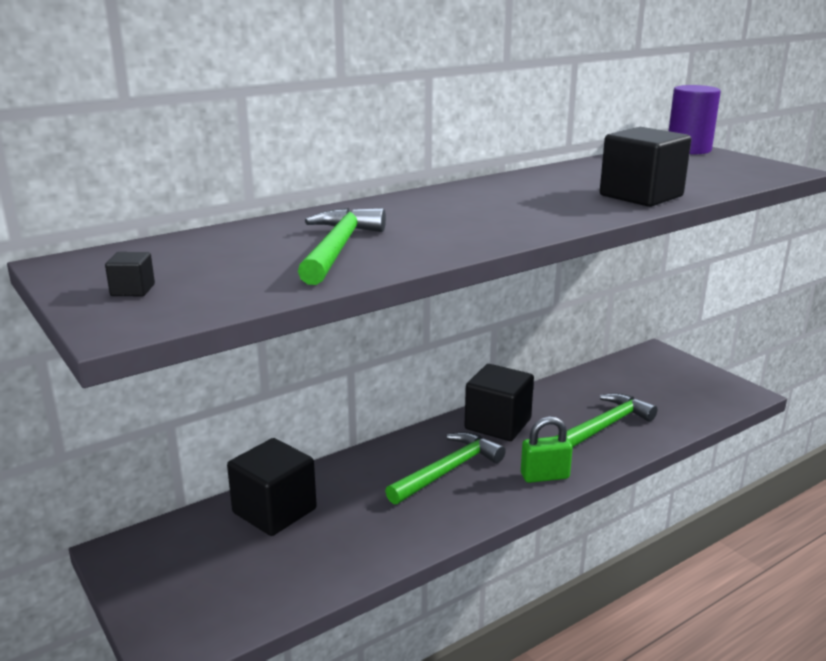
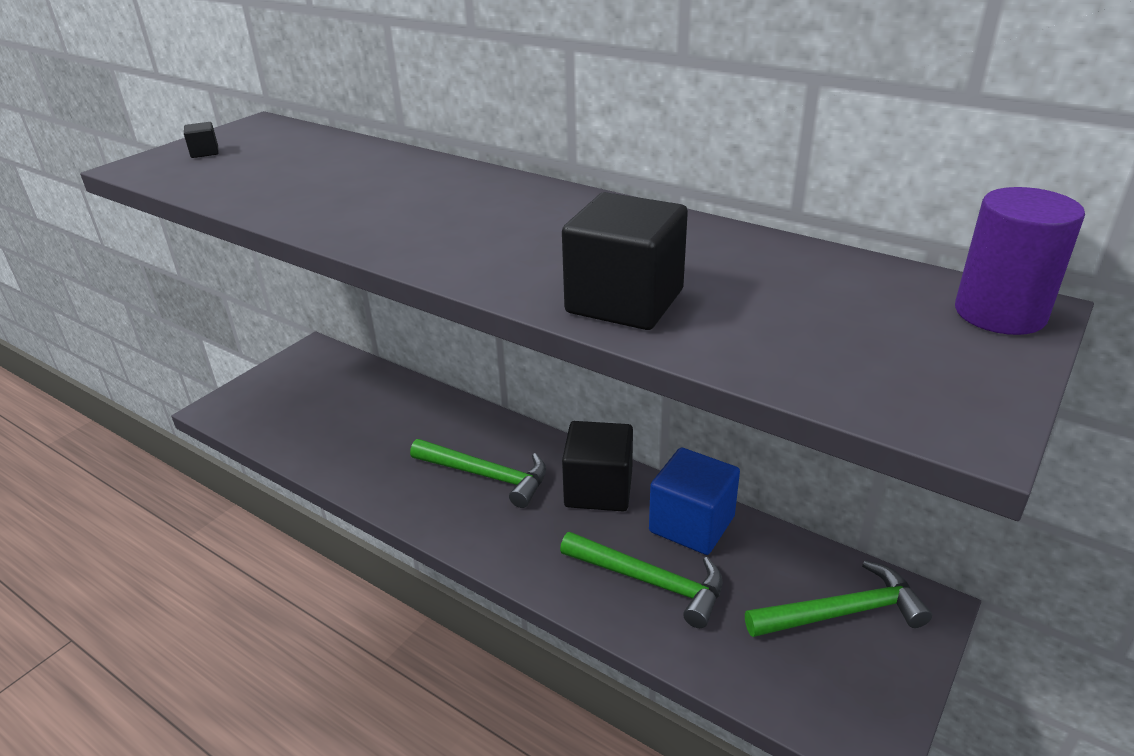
camera: 70 degrees right, 10 degrees up
(274, 511) = (383, 397): black cube -> none
(338, 248) = (319, 188): green hammer -> green hammer (842, 612)
(544, 476) = (508, 548): green padlock -> none
(556, 398) = (691, 524): none -> blue cube

